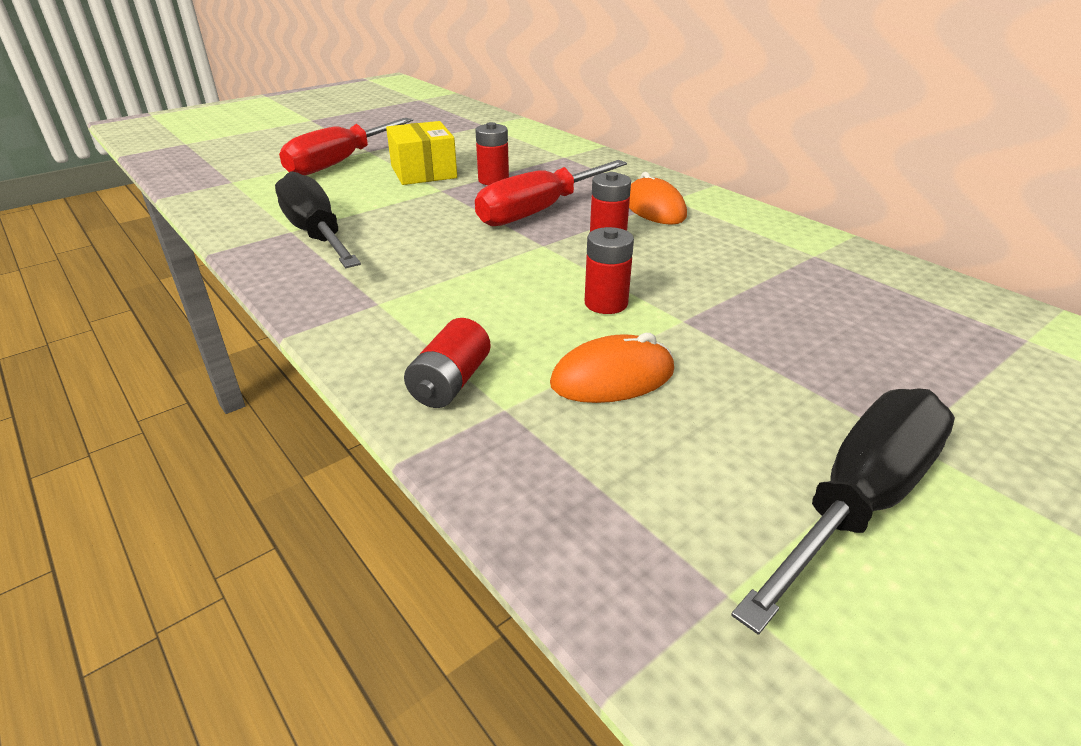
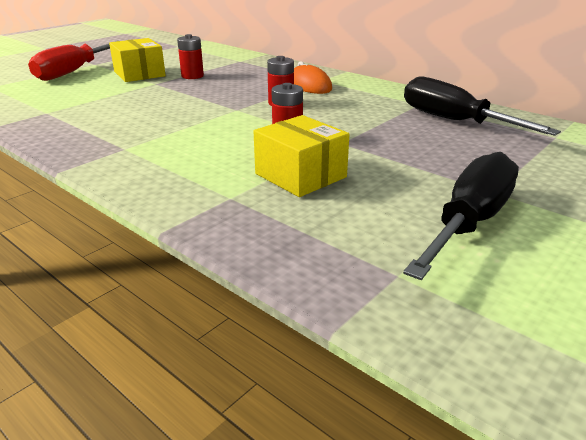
camera: 10 degrees left, 5 degrees down
(316, 234) = (67, 113): black screwdriver -> black screwdriver (454, 121)
(450, 383) = (188, 187): red battery -> none
(539, 211) = (229, 91): red screwdriver -> none
(612, 377) = (300, 175): orange mouse -> yellow box

